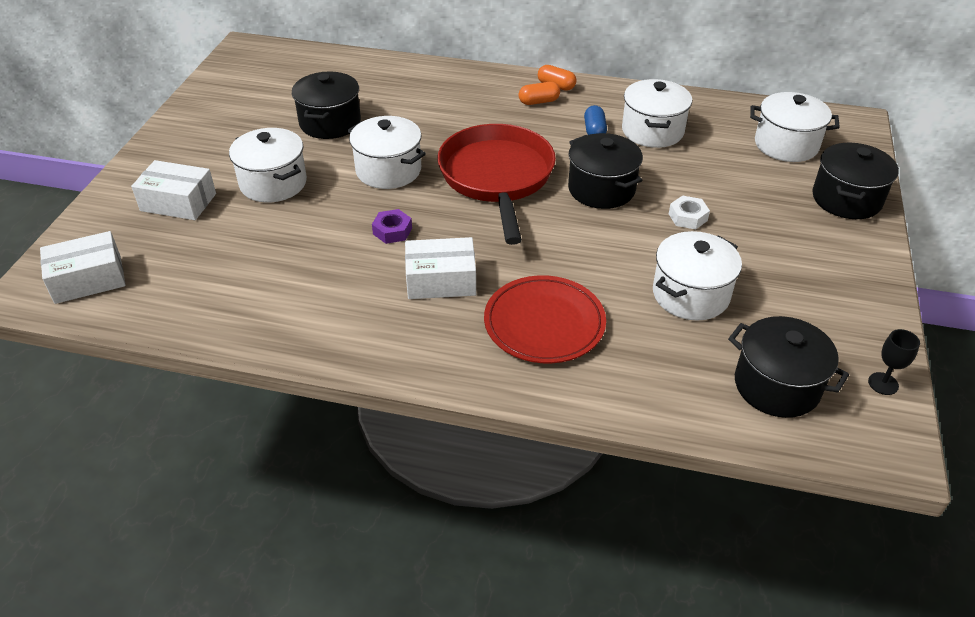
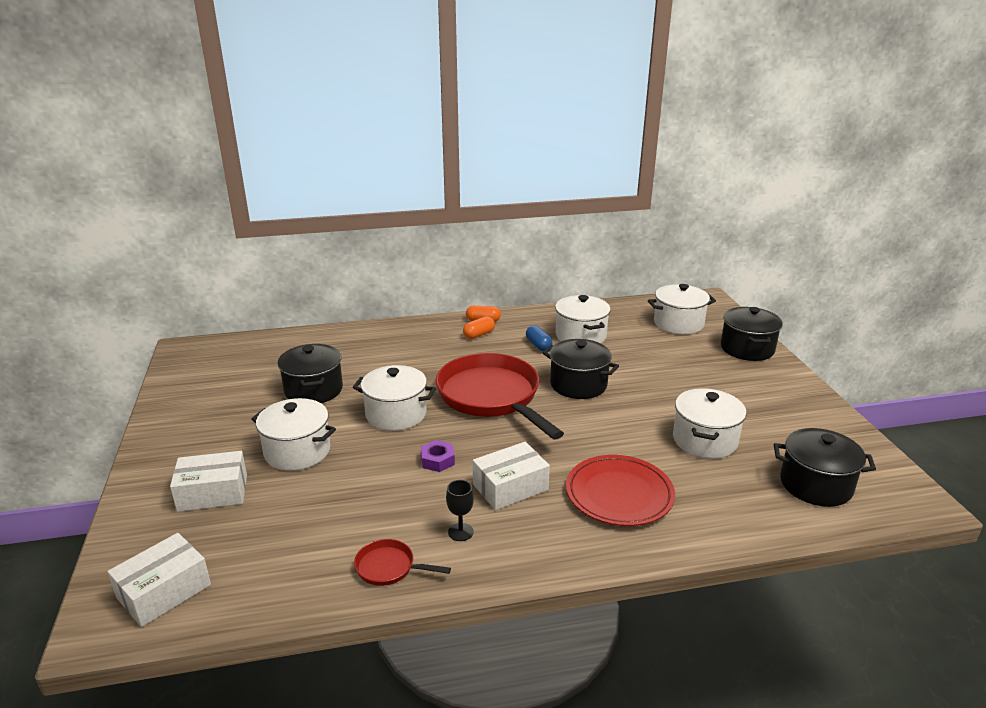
camera: 25 degrees left, 15 degrees down
(274, 321) = (389, 567): none -> red pan
(687, 217) = (656, 387): white nut -> none
(883, 383) = (876, 461): black goblet -> black goblet (460, 532)

